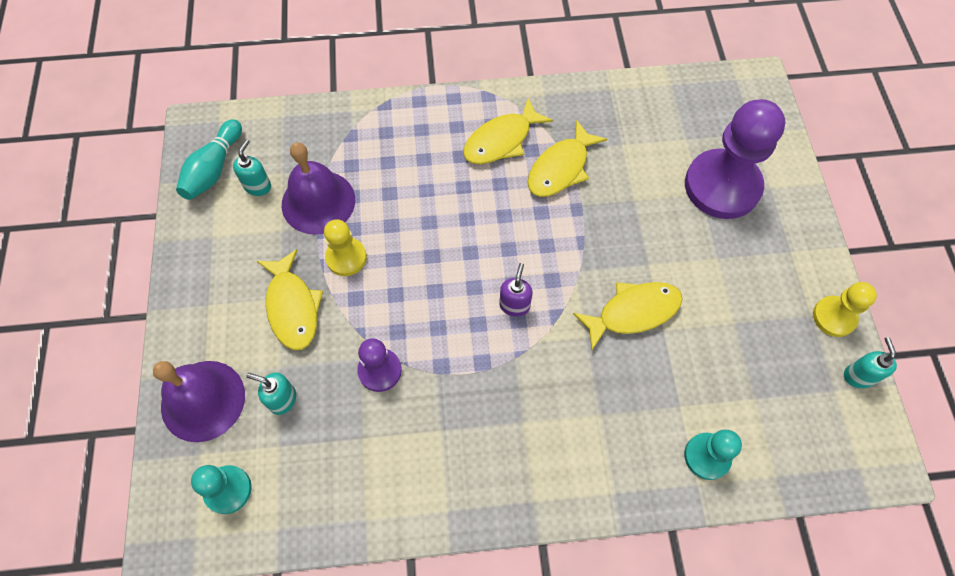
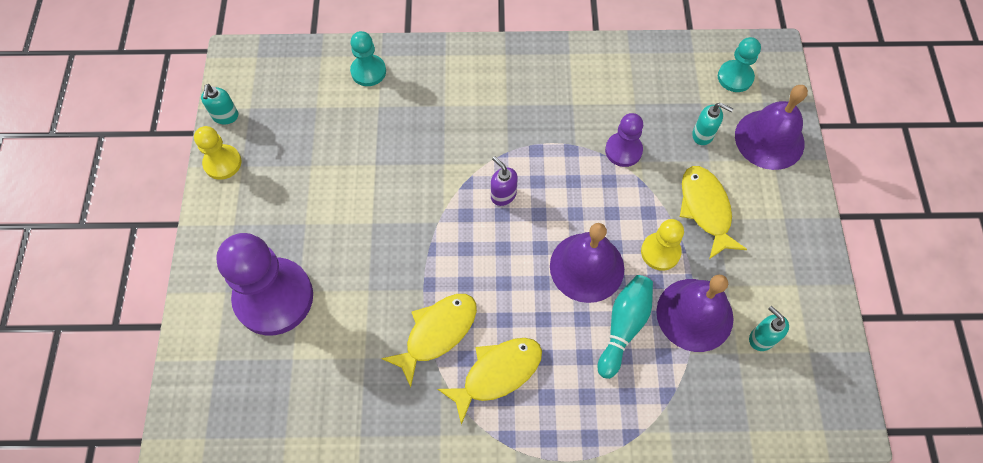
camera: 175 degrees left, 0 degrees up
(214, 169) = (813, 364): turquoise bowling pin -> turquoise bowling pin (623, 327)
(258, 186) = (761, 338): turquoise soap dispenser -> turquoise soap dispenser turned 120 degrees clockwise
(422, 237) = (587, 267): none -> purple bell
(514, 305) = (503, 195): purple soap dispenser -> purple soap dispenser turned 120 degrees clockwise
(633, 312) = (397, 181): yellow fish -> none

